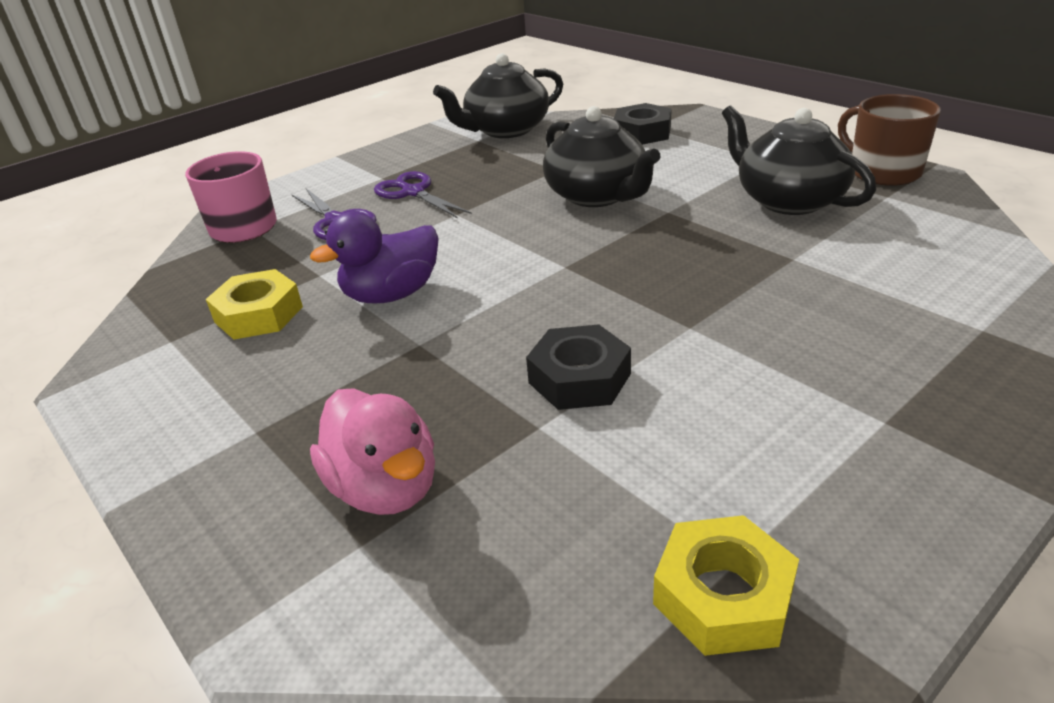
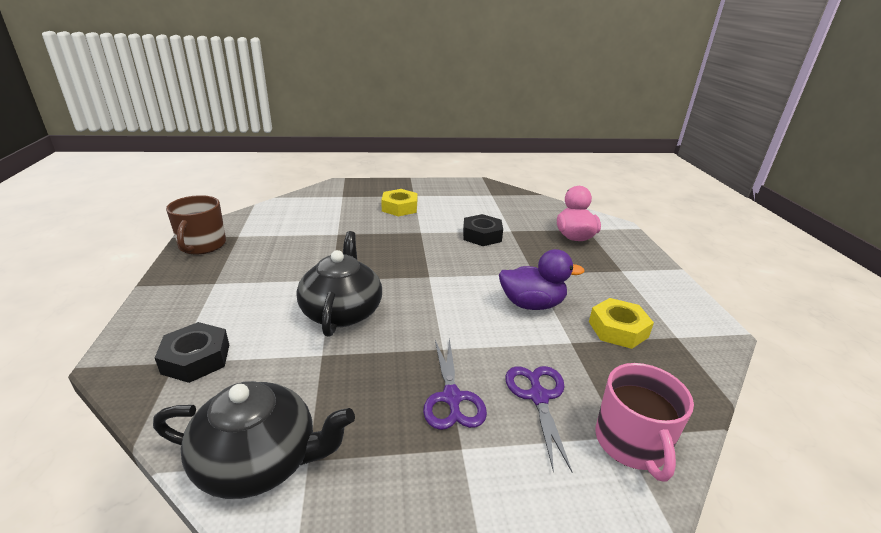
camera: 150 degrees left, 5 degrees down
(723, 596) = (501, 193): yellow nut -> yellow nut (399, 207)
(788, 200) = (273, 255): black teapot -> none

